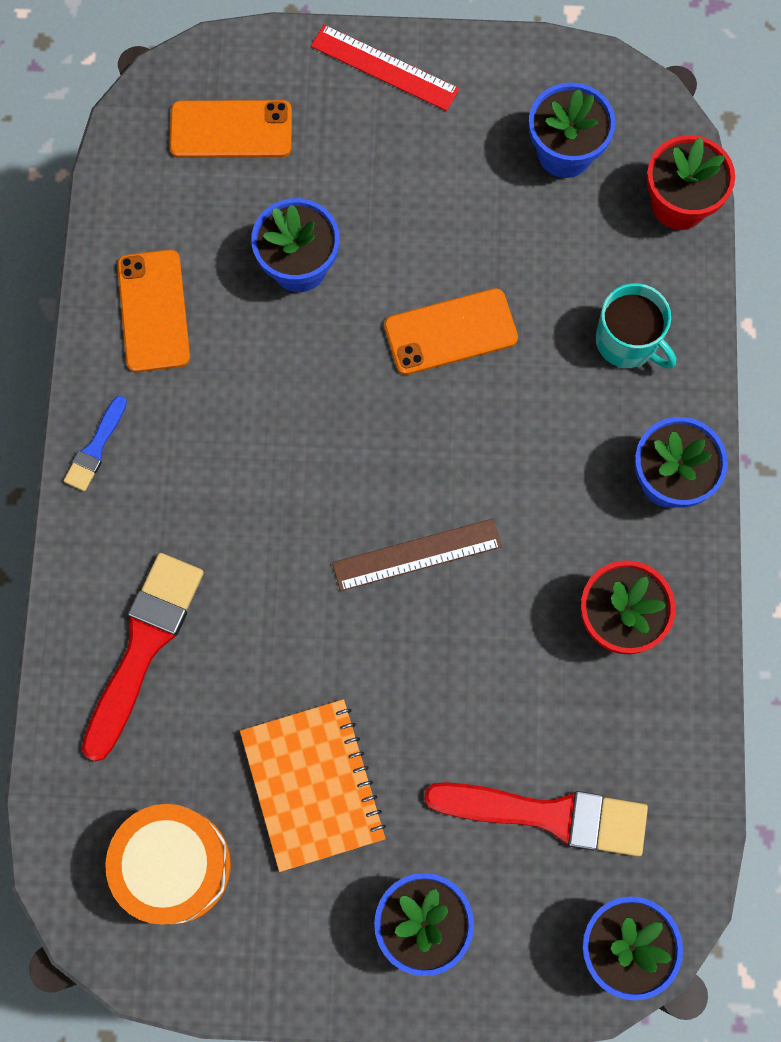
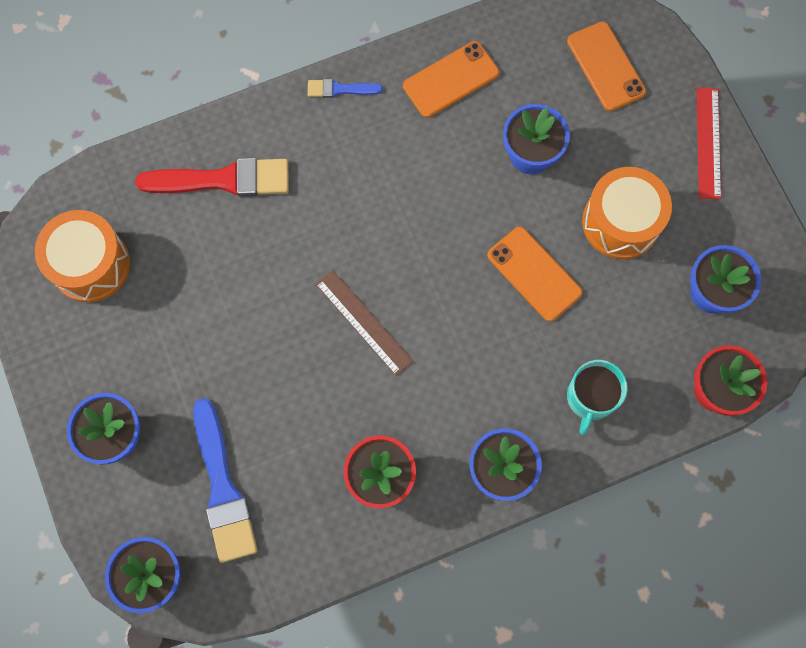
camera: 65 degrees right, 0 degrees up
(313, 785) = (178, 325): orange notebook -> none
(434, 208) = (620, 222): none -> orange drum
(548, 815) = (223, 488): red brush -> blue brush

